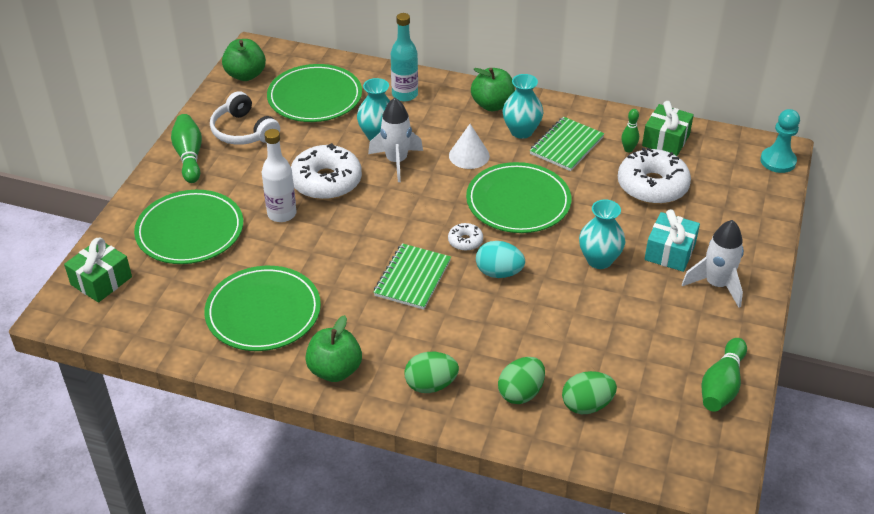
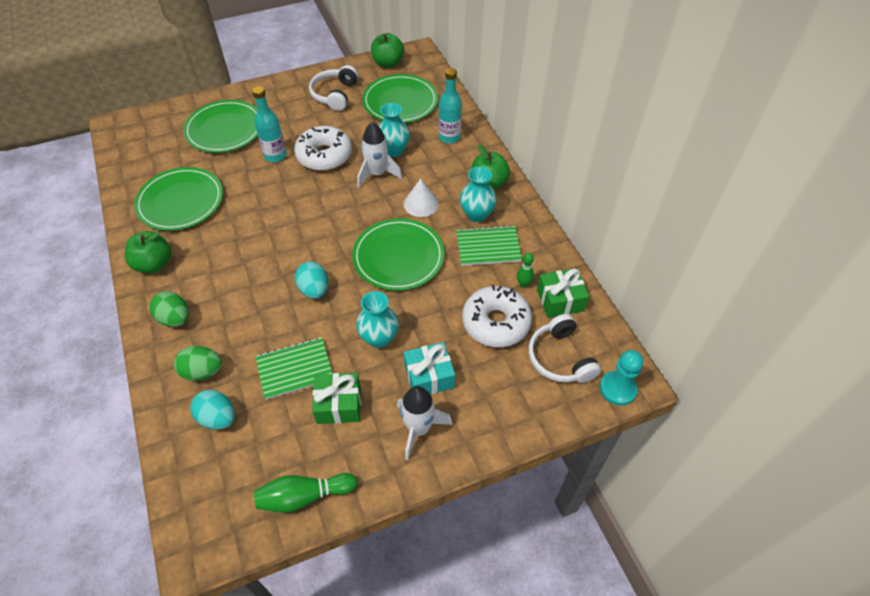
camera: 50 degrees right, 10 degrees up
(101, 281) = (153, 123): green gift -> green gift (339, 404)
(189, 156) = (289, 89): green bowling pin -> none
(282, 214) = (275, 155): white bottle -> turquoise bottle
(412, 278) = (269, 249): green notebook -> green notebook (295, 369)
(465, 241) = (330, 254): white donut -> none
(587, 405) = (218, 418): green egg -> turquoise egg
(722, 172) = (560, 358): none -> white headphones

